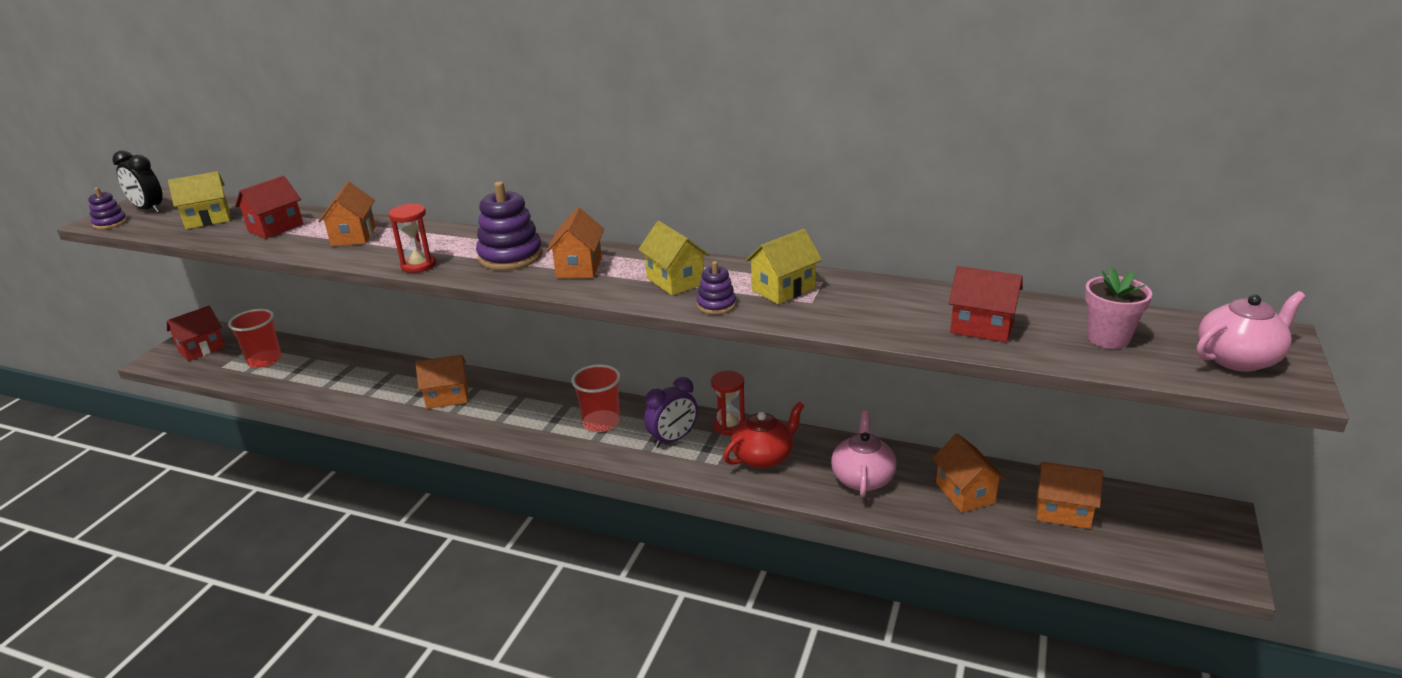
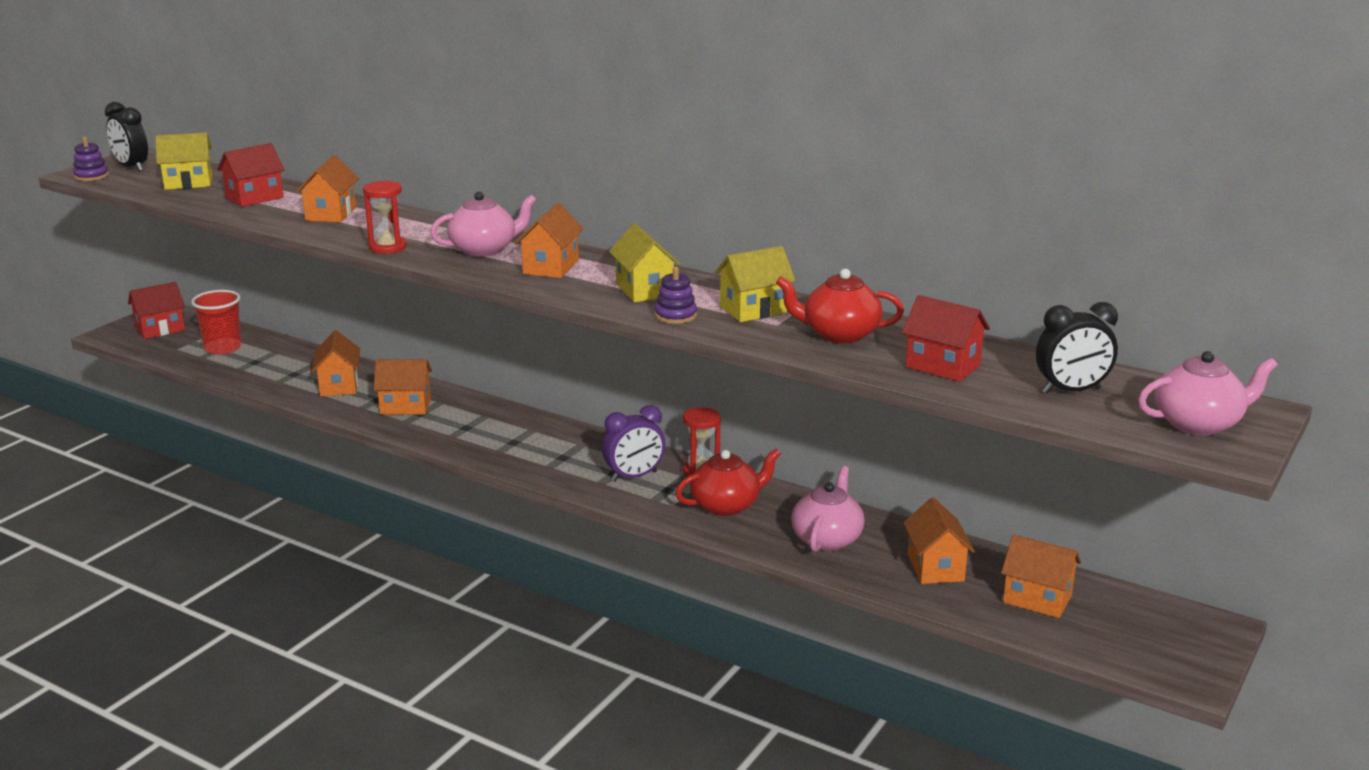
camera: 10 degrees right, 5 degrees down
(381, 384) = (339, 385): none -> orange house
(510, 256) = (484, 250): purple stacking toy -> pink teapot
(601, 423) = (562, 451): red cup -> none
(872, 305) = (839, 334): none -> red teapot
(1108, 338) = (1071, 391): pink flower pot -> black clock

